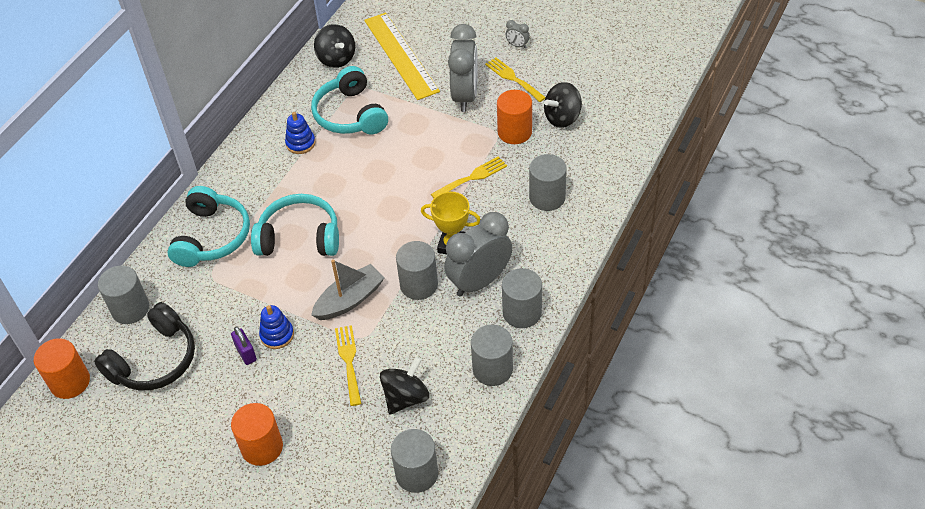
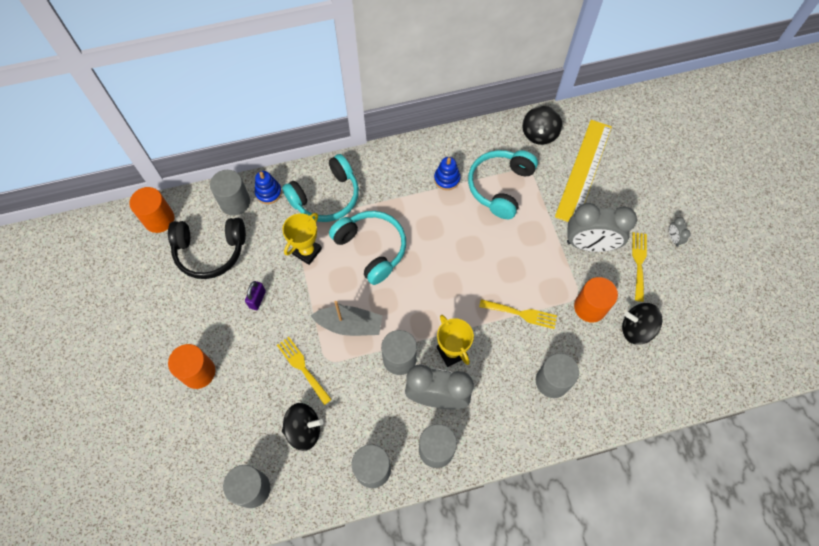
camera: 45 degrees right, 15 degrees up
(246, 285) = (307, 251): none -> yellow trophy
(277, 335) = (286, 305): blue stacking toy -> blue stacking toy (268, 193)
(349, 361) = (302, 367): yellow fork -> yellow fork turned 75 degrees counterclockwise
(465, 96) = (589, 245): grey clock -> grey clock turned 45 degrees clockwise

